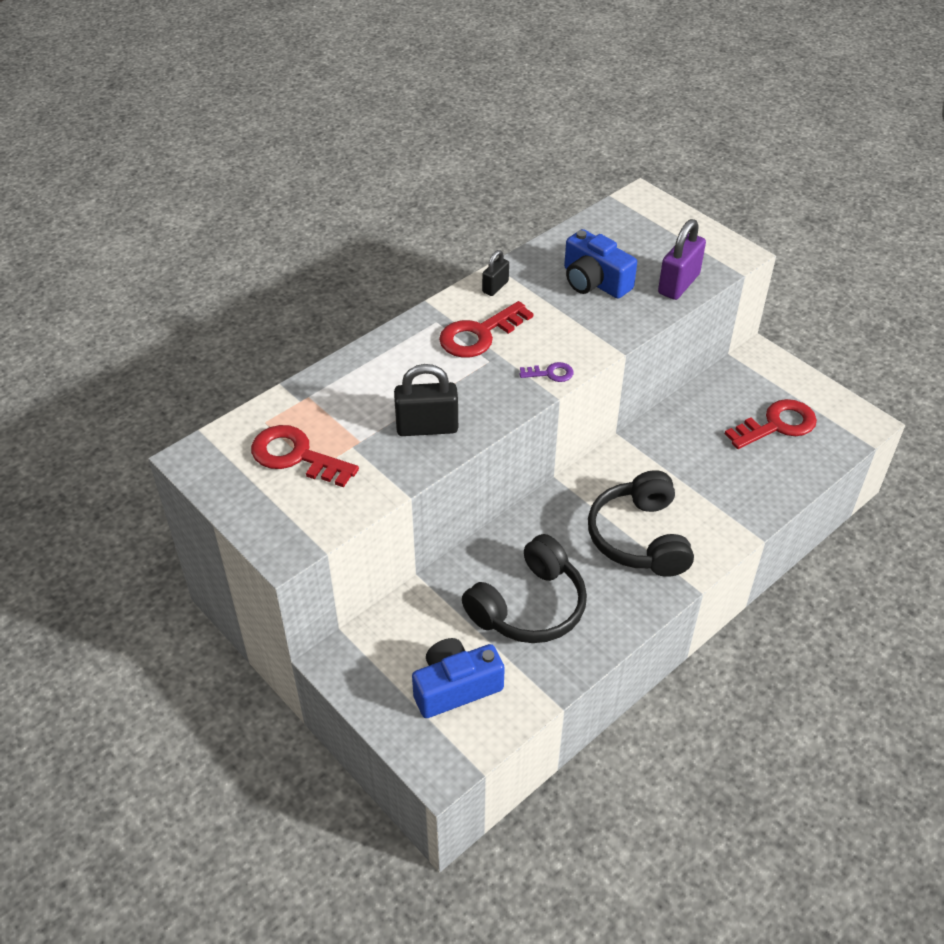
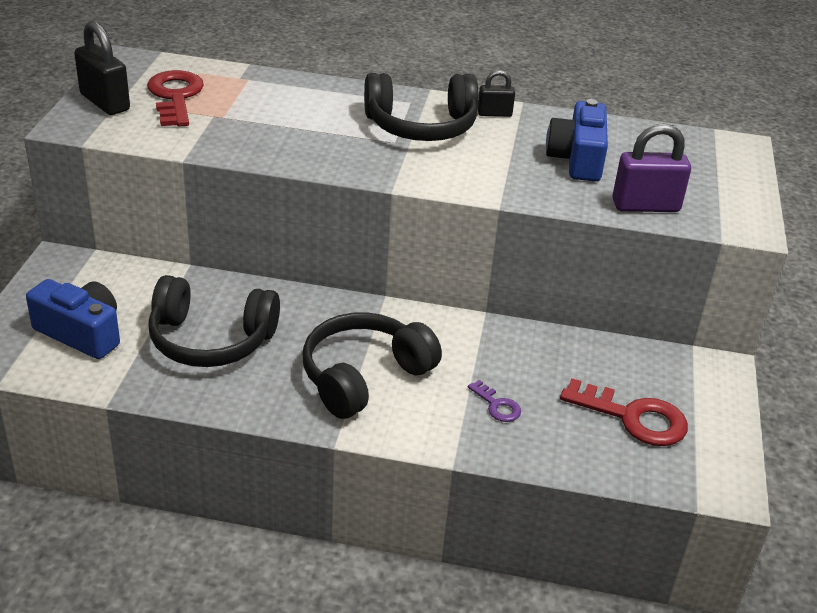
camera: 50 degrees right, 10 degrees down
(427, 427) = (274, 140): black padlock -> black padlock (105, 102)
(479, 335) = (421, 126): red key -> black headphones
(550, 373) = (419, 176): purple key -> purple key (497, 405)

